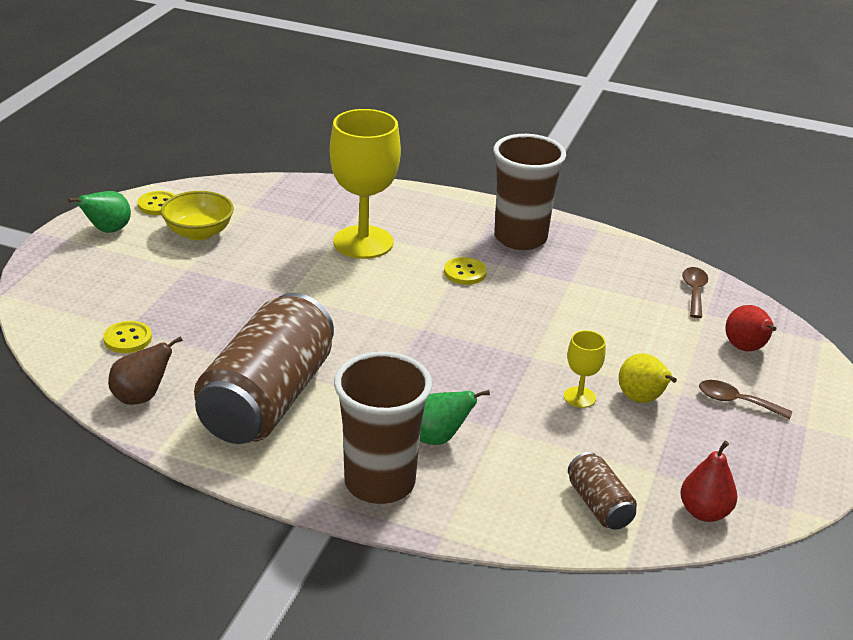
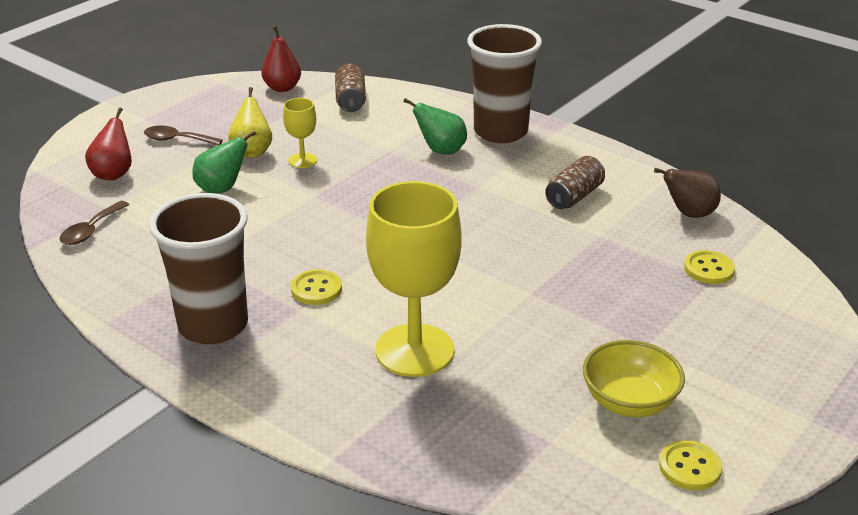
camera: 160 degrees left, 0 degrees up
(108, 230) = (758, 426): green pear -> green pear (222, 189)
(267, 399) = (574, 196): brown can -> brown can, size x0.44
(736, 402) = (177, 140): brown spoon -> brown spoon turned 150 degrees clockwise

